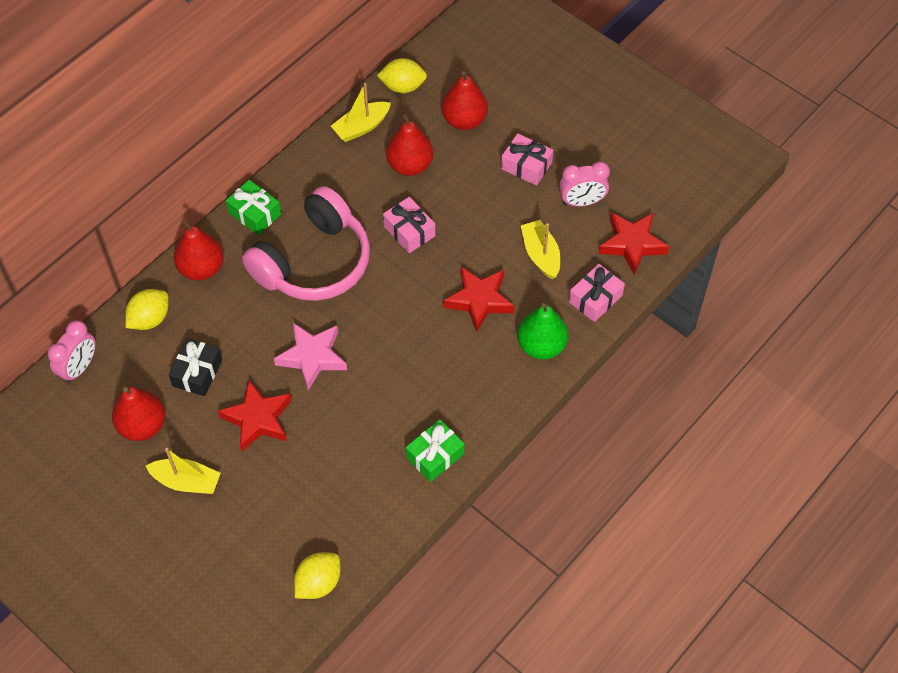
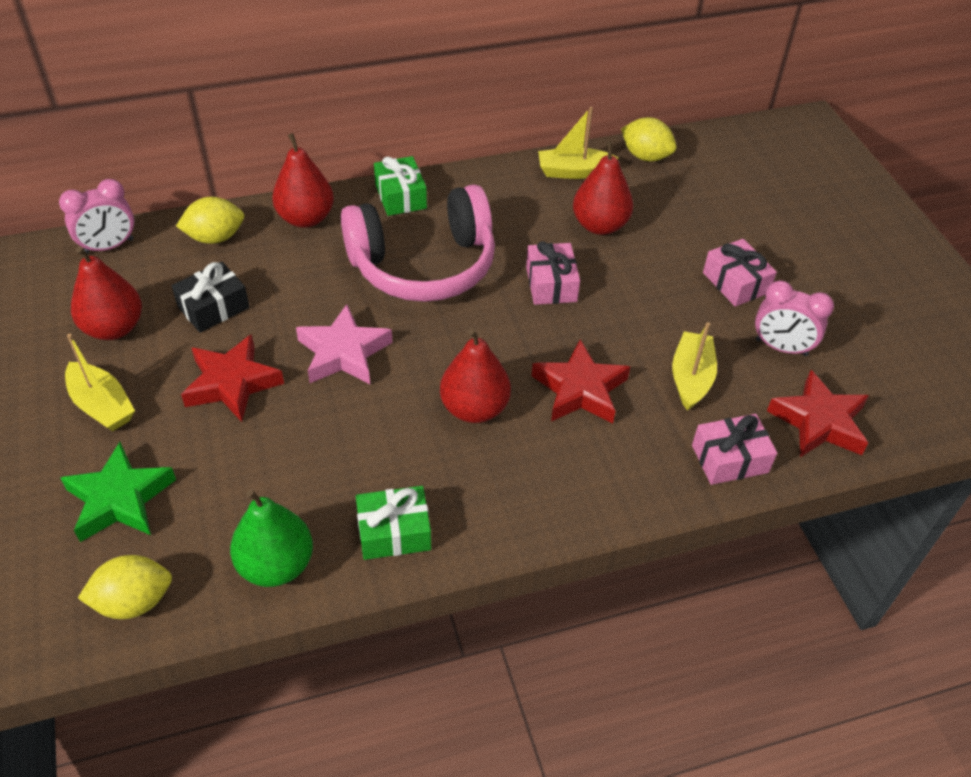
camera: 30 degrees right, 10 degrees down
(254, 532) = (119, 499): none -> green star
(464, 120) = (692, 211): red pear -> red pear (474, 408)
(541, 346) = (621, 477): green pear -> green pear (276, 565)

